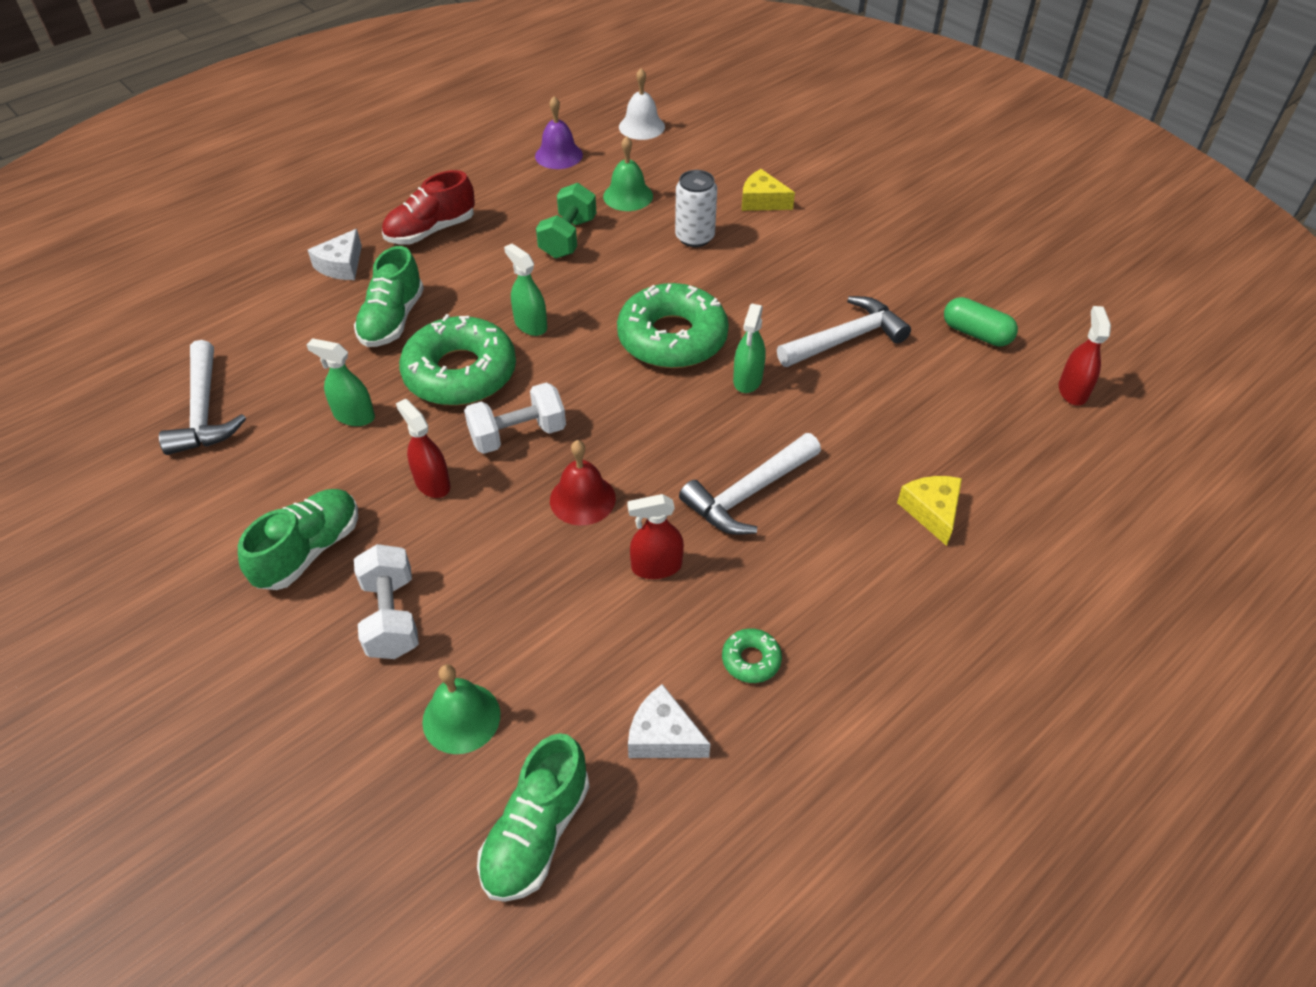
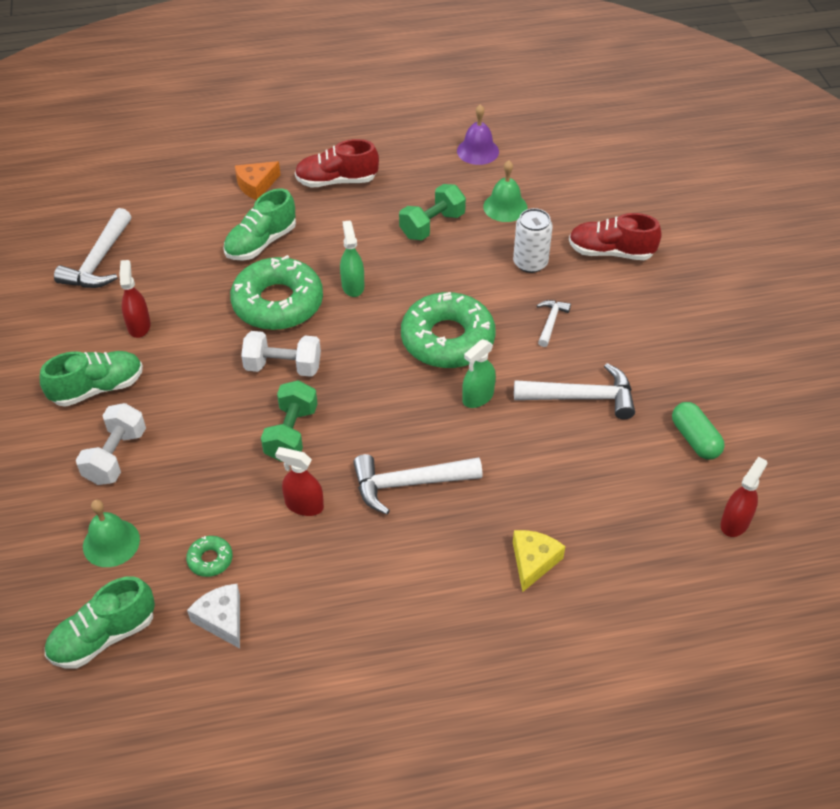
camera: 30 degrees right, 0 degrees up
(341, 265) = (256, 185): white cheese -> orange cheese
(354, 416) = (187, 305): green spray bottle -> none
(432, 483) = (203, 376): red spray bottle -> red spray bottle (139, 326)
(582, 499) = (291, 433): red bell -> green dumbbell
(641, 127) = (564, 148): white bell -> none
(751, 660) = (317, 600): green donut -> green donut (210, 559)
(759, 282) = (550, 322): none -> white hammer
(762, 201) = (610, 252): yellow cheese -> red shoe

